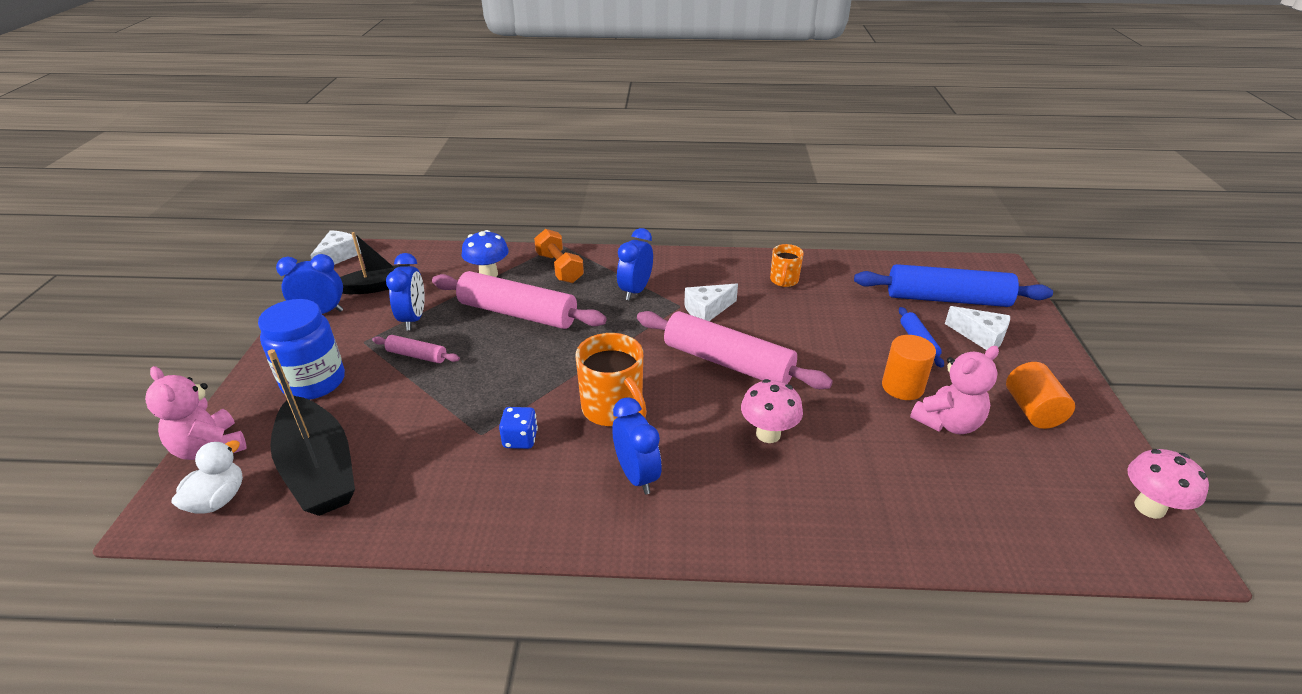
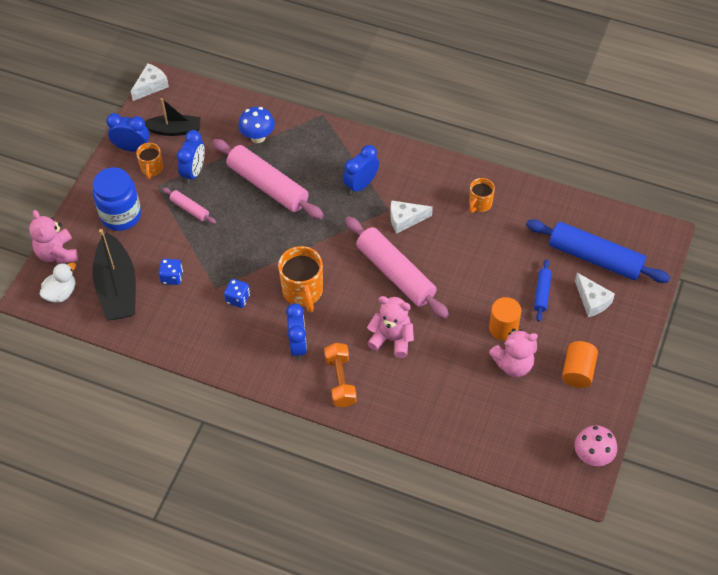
camera: 20 degrees right, 20 degrees up
(353, 327) = (152, 169): none -> orange mug
(408, 436) = (172, 277): none -> blue dice
(559, 268) = (313, 144): orange dumbbell -> orange dumbbell (340, 381)
(768, 434) = (392, 339): pink mushroom -> pink teddy bear

